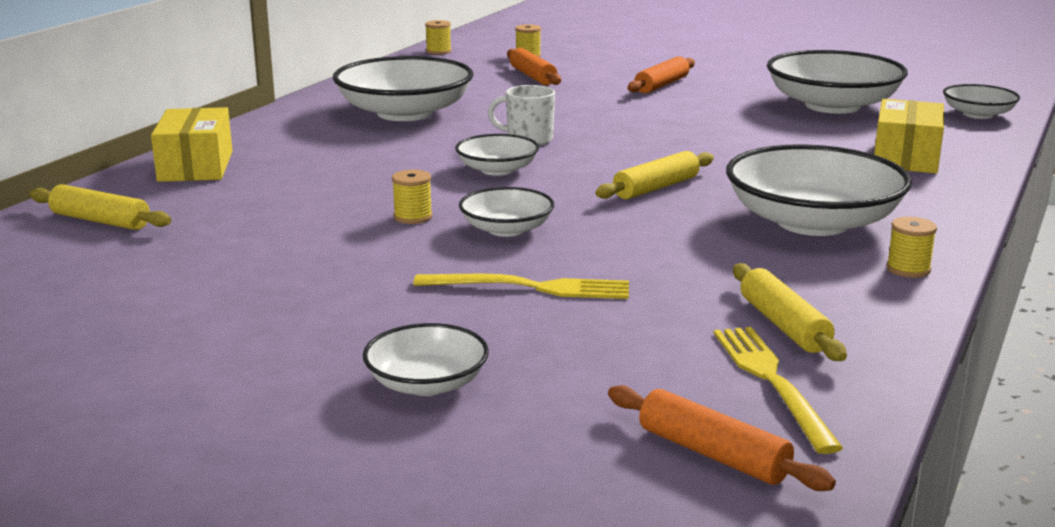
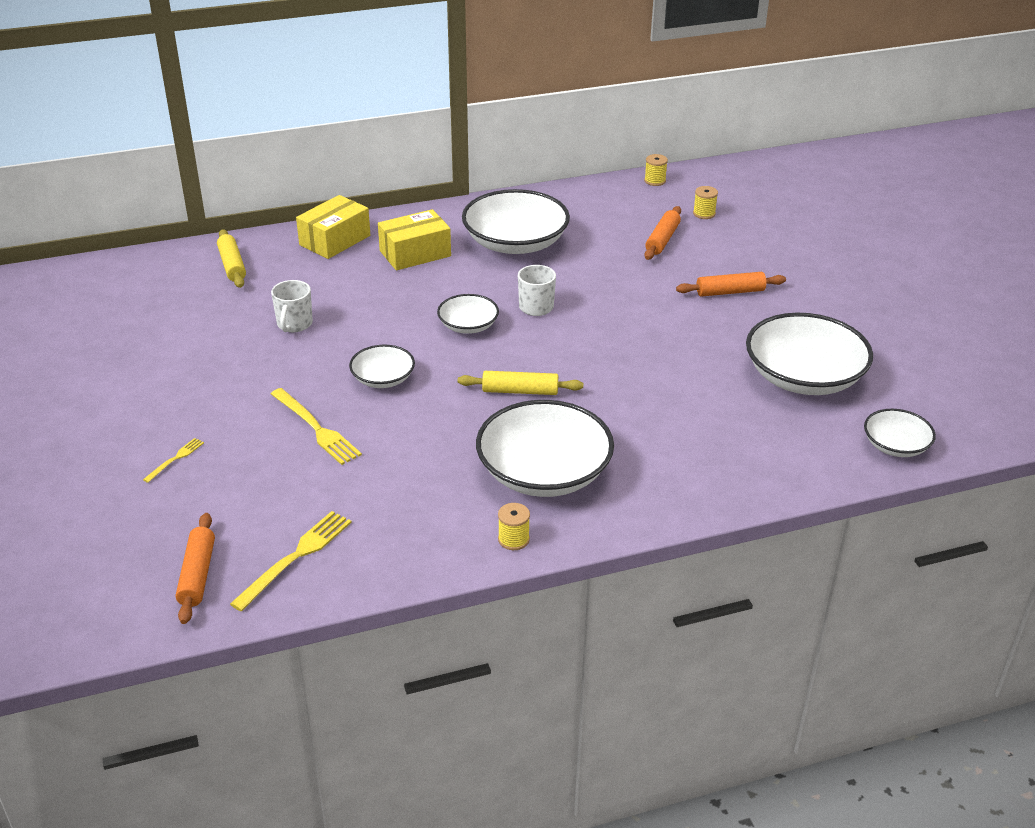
camera: 45 degrees right, 15 degrees up
(302, 232) = (294, 324): none -> white mug
(413, 217) = (359, 342): yellow spool -> none
(427, 383) = (175, 459): white bowl -> yellow fork
(784, 325) = (371, 530): yellow rolling pin -> none
(906, 157) = (732, 455): yellow box -> yellow box (415, 253)

